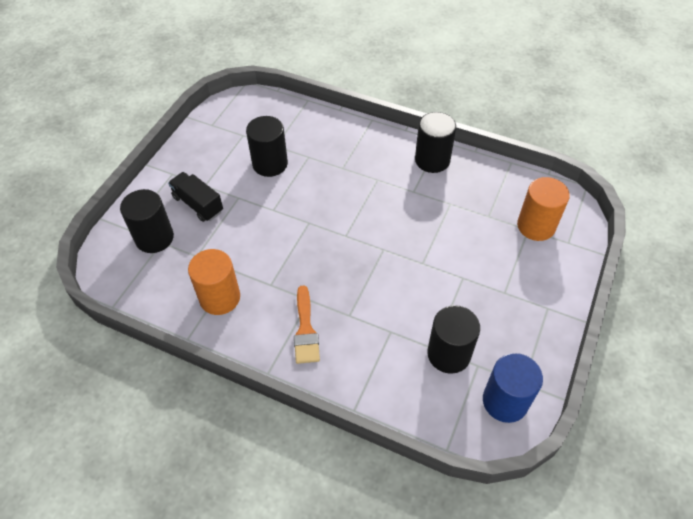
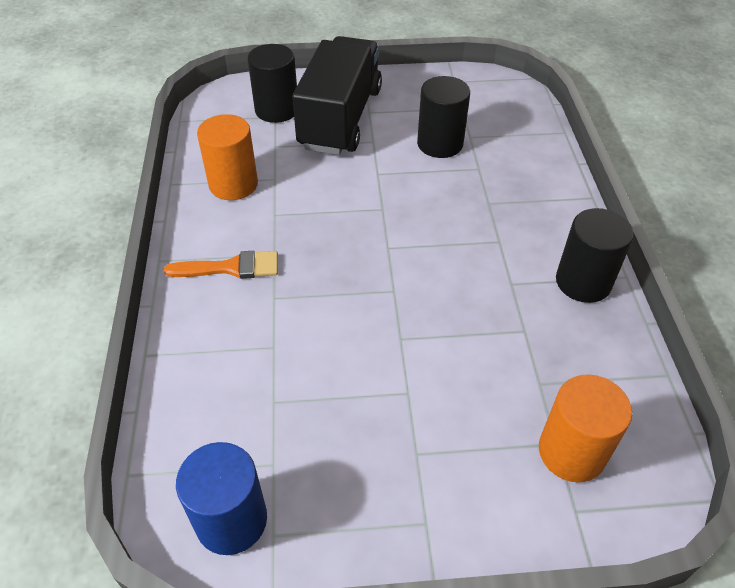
camera: 60 degrees right, 5 degrees down
(198, 204) = (340, 118): black truck -> black truck, size x1.97
(305, 330) = (231, 268): orange brush -> orange brush turned 150 degrees counterclockwise
(449, 354) = (273, 422): black cylinder -> none

